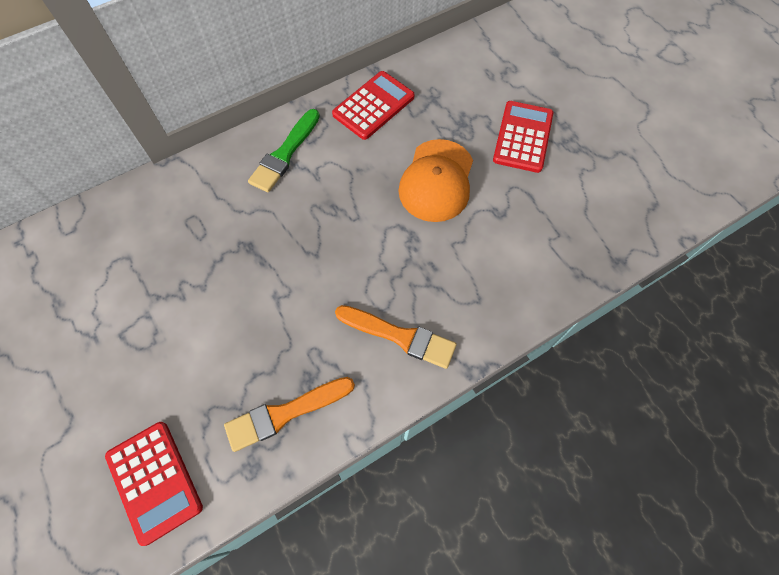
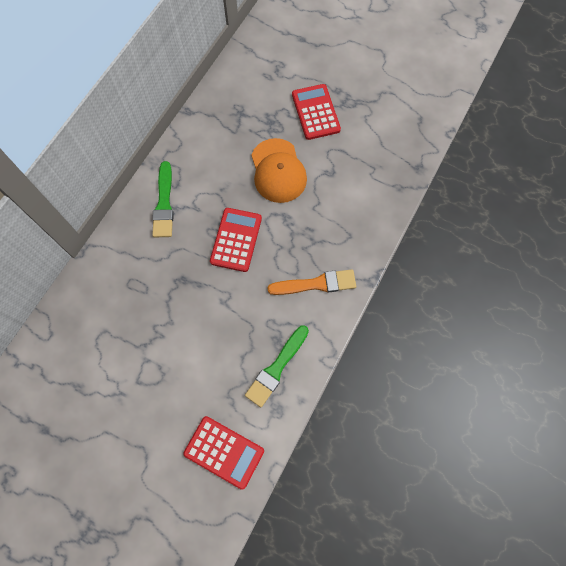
camera: 30 degrees left, 5 degrees up
(285, 413) = (276, 368): orange brush -> green brush
(373, 106) = (203, 138): red calculator -> red calculator (236, 240)

